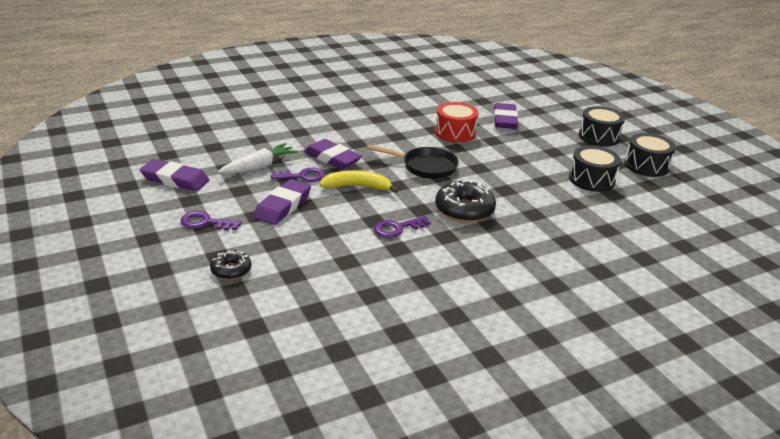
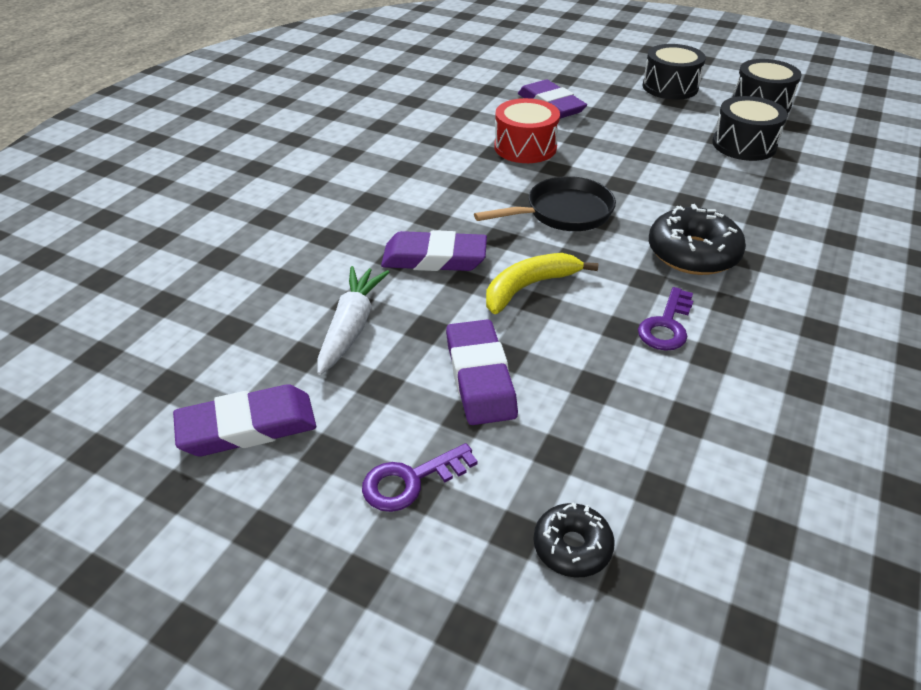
camera: 35 degrees left, 10 degrees up
(302, 176) = (436, 310): purple key -> none

